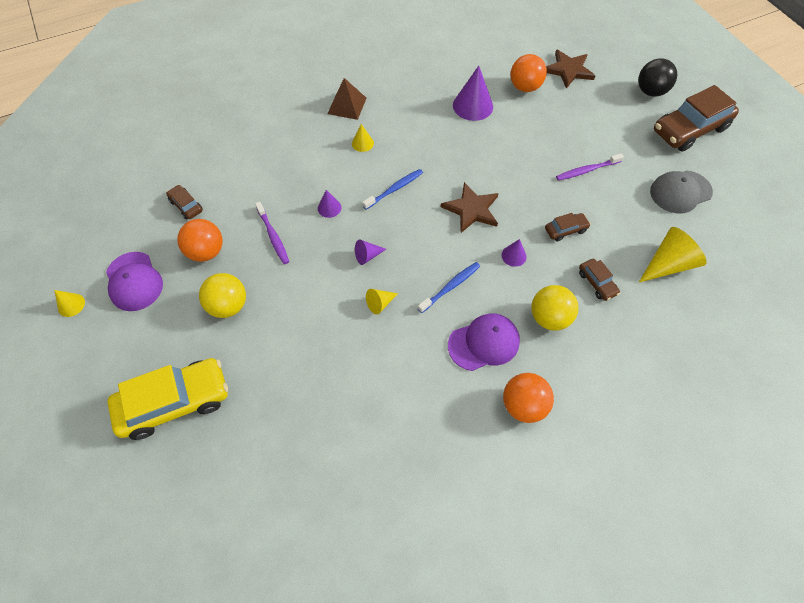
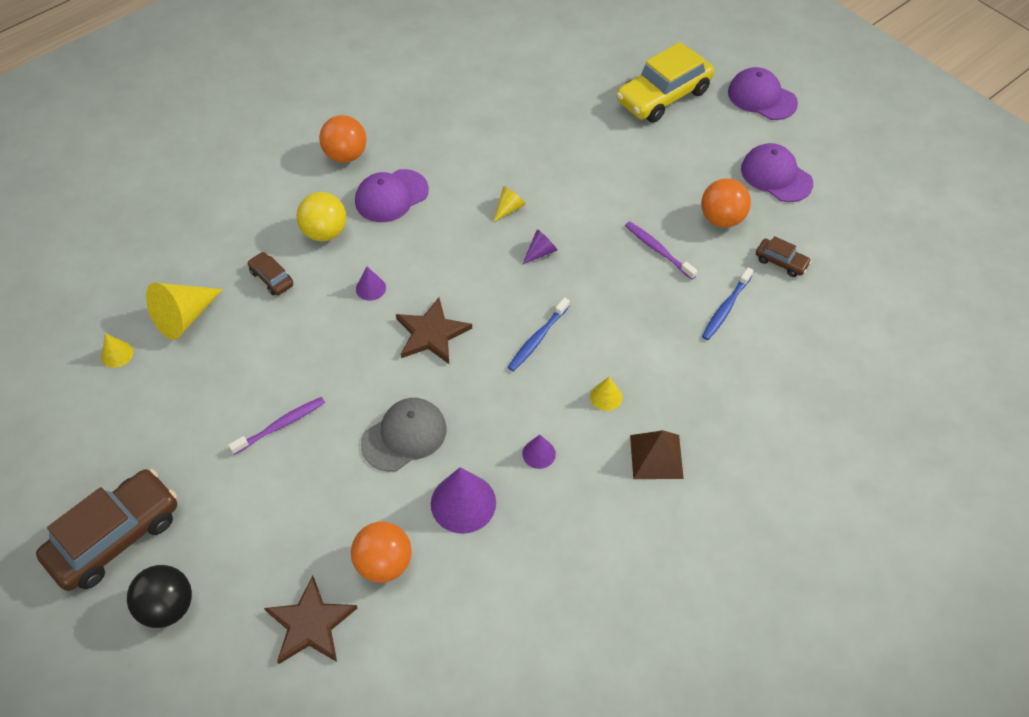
camera: 165 degrees right, 5 degrees down
(71, 305) = (820, 144): yellow cone -> yellow cone (117, 354)
(81, 374) = (762, 97): none -> purple cap
(228, 306) = (664, 175): yellow ball -> none
(329, 208) = (609, 297): purple cone -> purple cone (539, 453)
(450, 287) = (437, 240): blue toothbrush -> blue toothbrush (726, 308)
(565, 230) = (309, 332): brown car -> none
(680, 192) = (151, 421): grey cap -> grey cap (404, 436)

